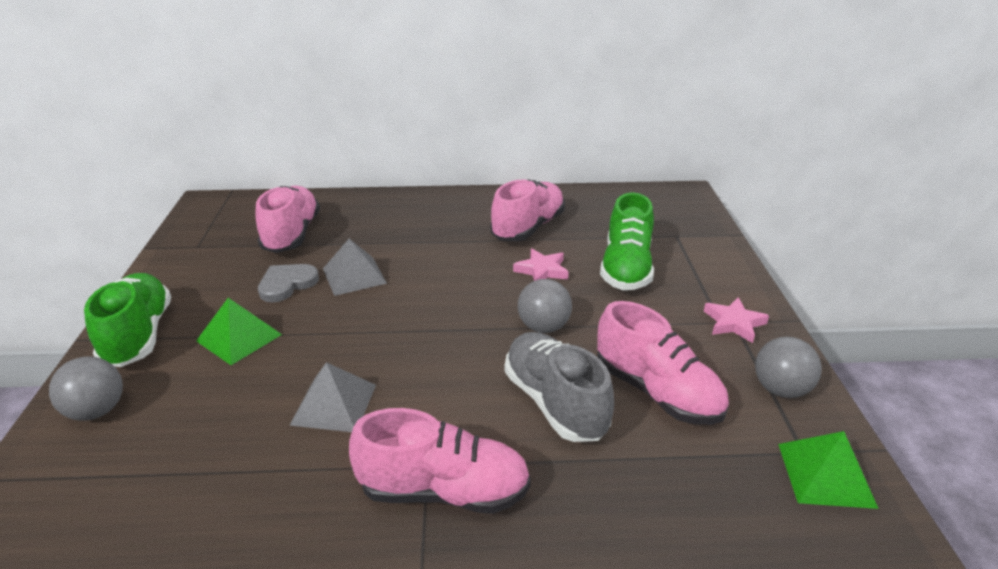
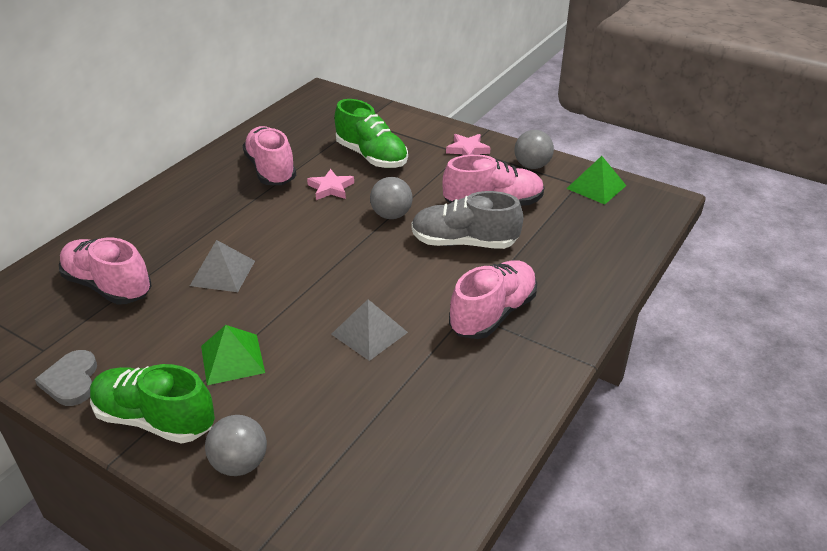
camera: 55 degrees left, 5 degrees up
(287, 284) = (187, 312): grey heart -> grey heart (71, 381)

